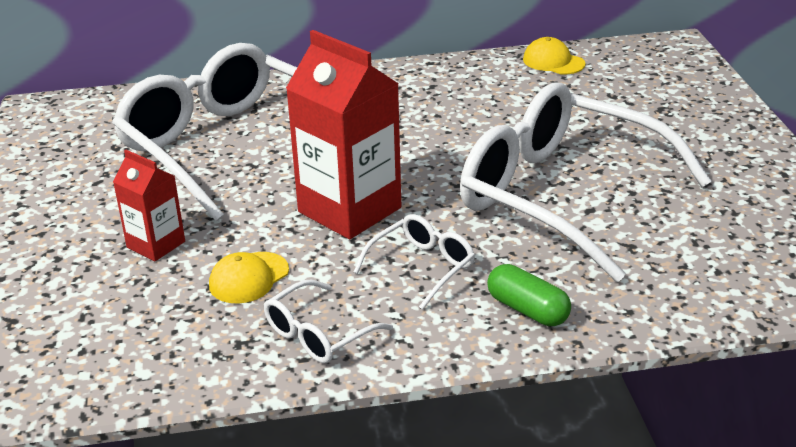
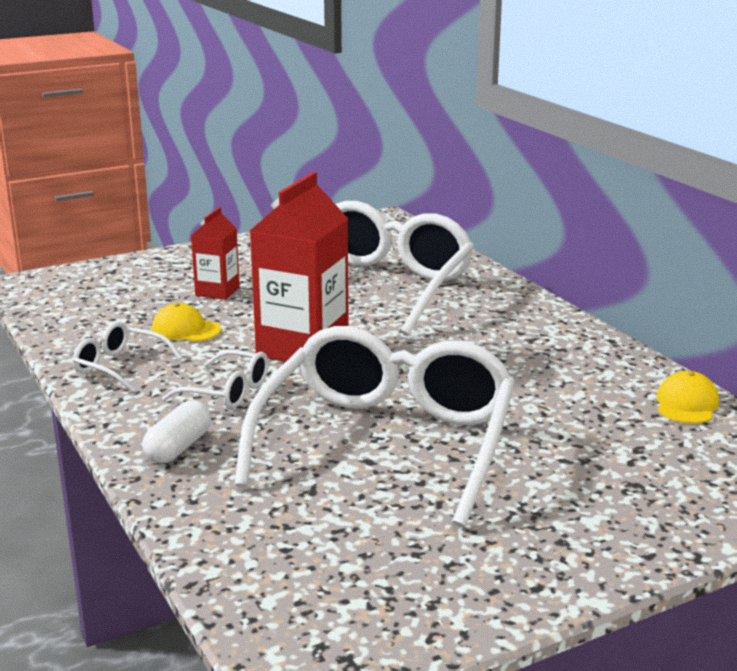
camera: 70 degrees right, 10 degrees down
(527, 310) = (178, 447): green capsule -> white capsule

